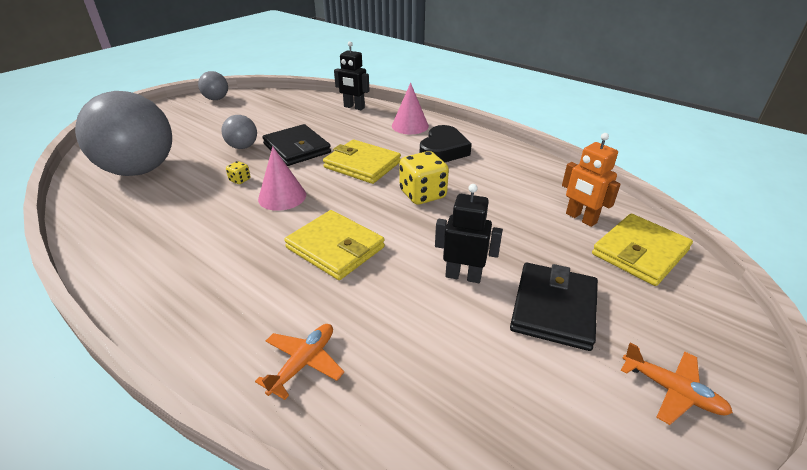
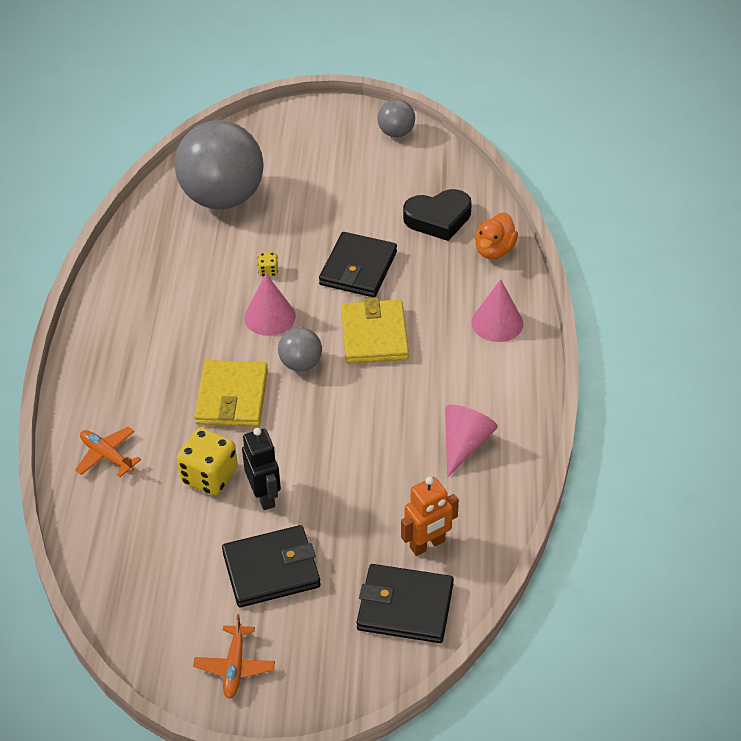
camera: 55 degrees right, 10 degrees up
(243, 147) = (323, 230): grey ball -> grey ball (301, 364)
(304, 363) = (107, 455): orange plane -> orange plane turned 135 degrees counterclockwise
(354, 107) = (494, 250): black robot -> orange duck
(422, 194) = (362, 409): yellow dice -> yellow dice (209, 476)
(443, 150) = (466, 380): black heart -> black heart (438, 219)
(498, 170) = (464, 444): none -> pink cone
(580, 218) = (427, 545): orange robot -> orange robot turned 135 degrees counterclockwise
(640, 252) = (405, 607): yellow wallet -> black wallet

